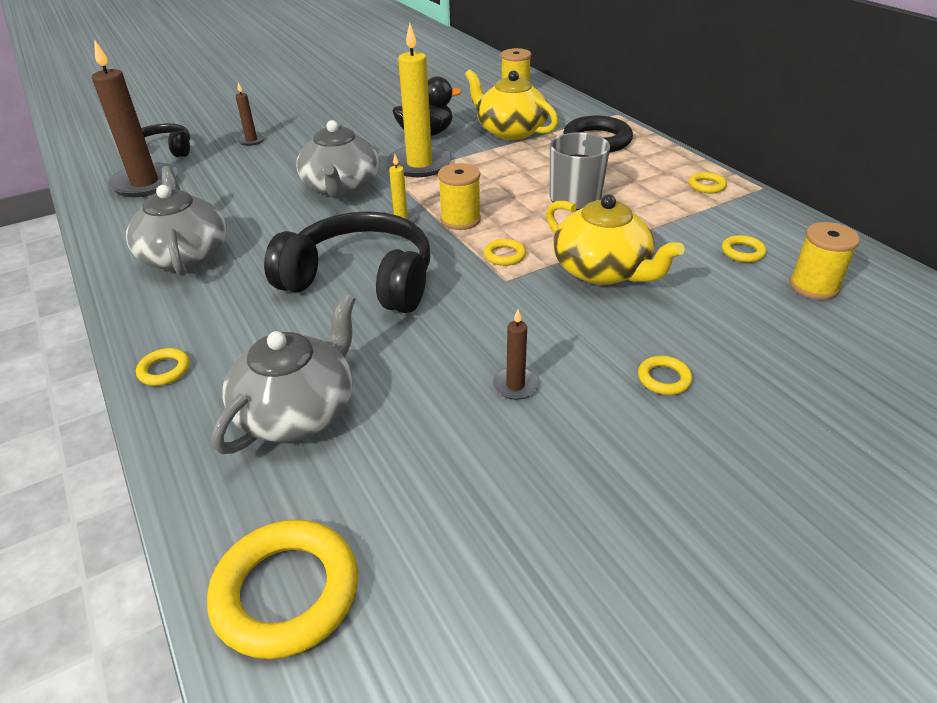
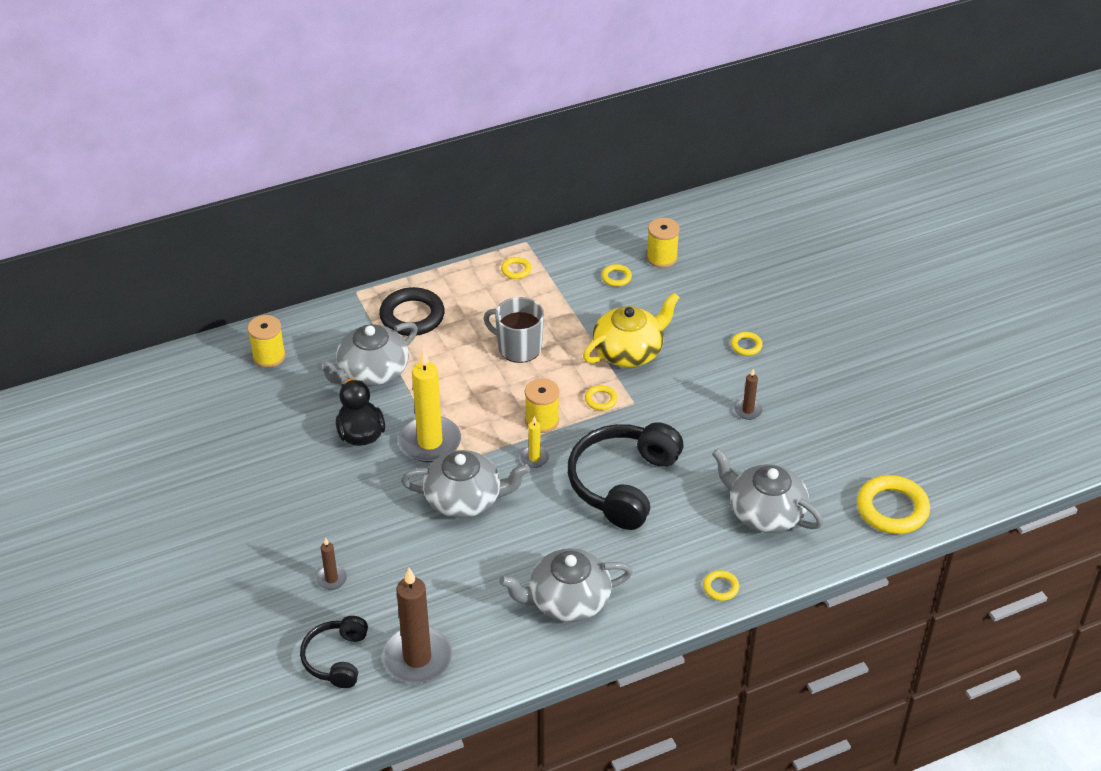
camera: 85 degrees left, 5 degrees up
(510, 131) = (372, 371): yellow teapot -> grey teapot

